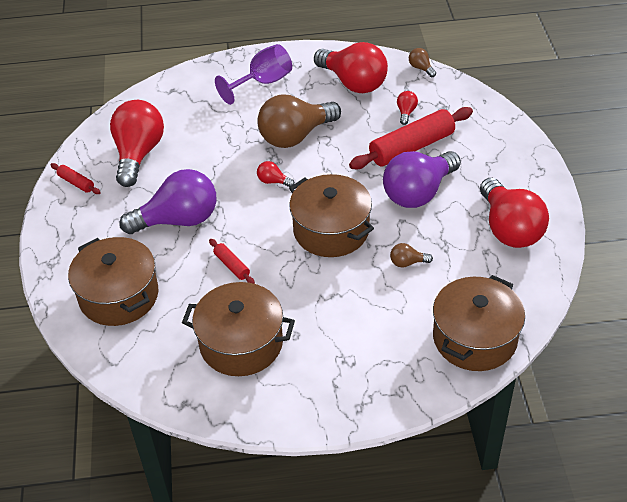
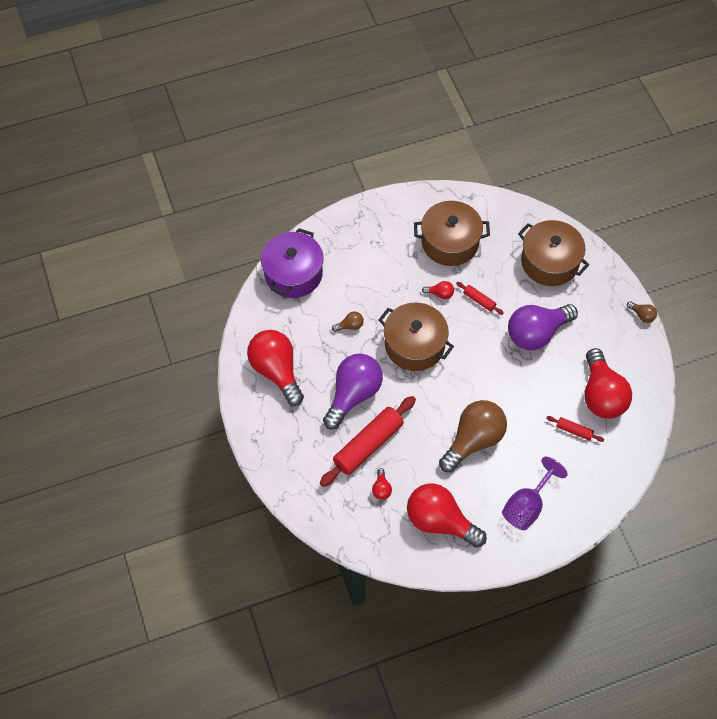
camera: 165 degrees right, 15 degrees up
(76, 183) = (636, 355): red rolling pin -> red rolling pin (574, 431)
(273, 181) = (475, 385): red light bulb -> red light bulb (440, 294)
(421, 68) = (378, 555): brown light bulb -> brown light bulb (642, 315)
(474, 338) = (293, 274): brown pot -> purple pot

